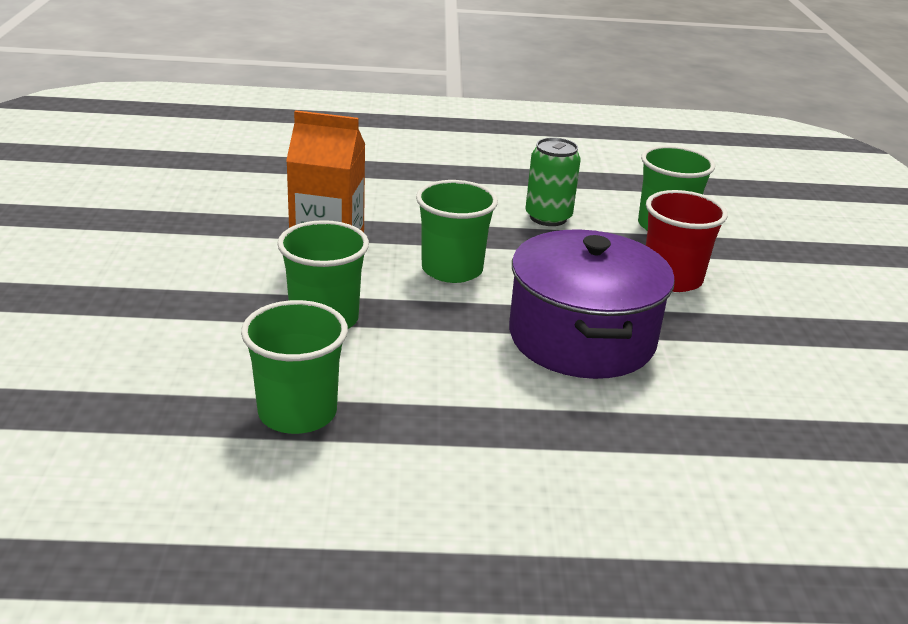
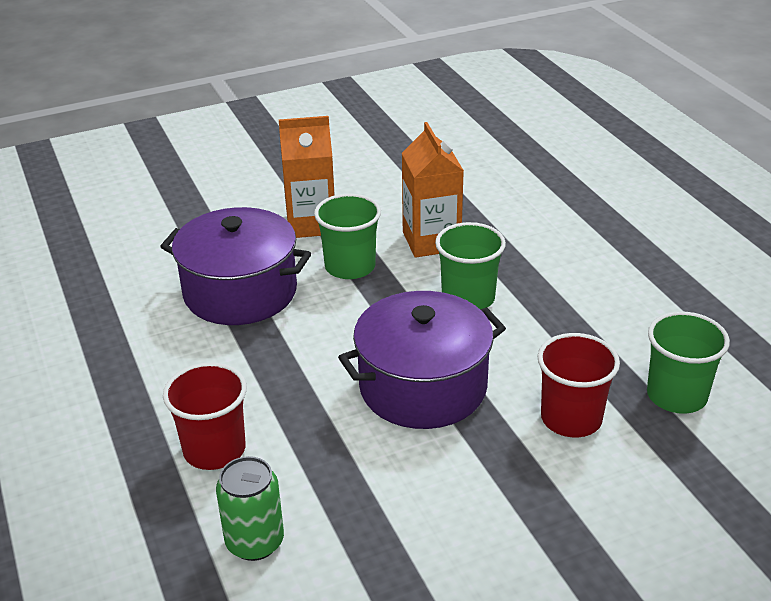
camera: 70 degrees right, 5 degrees up
(200, 319) = (311, 224): none -> orange carton
(297, 412) = (240, 292): green cup -> purple pot
(548, 217) = (613, 322): green can -> green can (255, 542)
(617, 515) = (214, 450): none -> red cup

